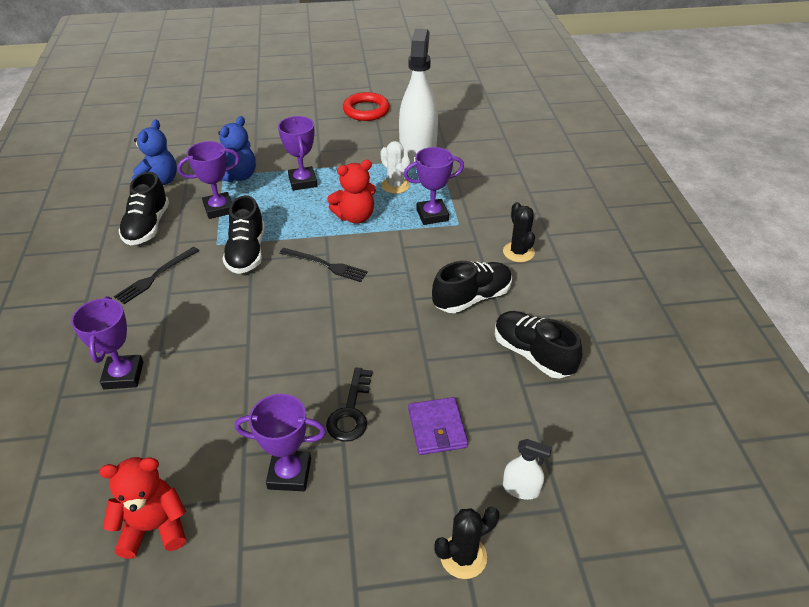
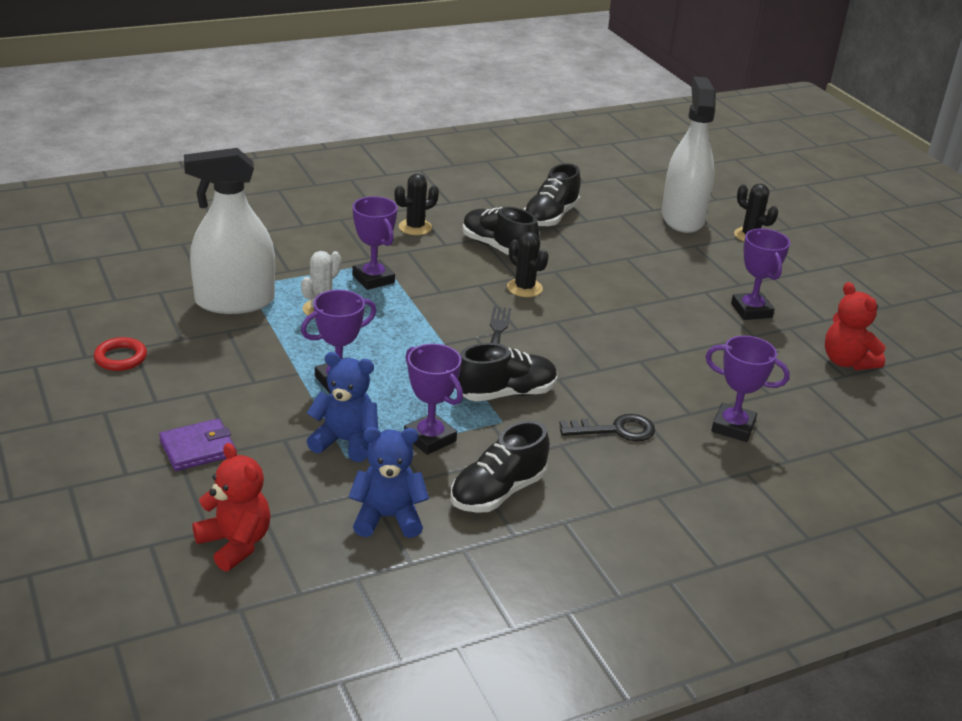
camera: 110 degrees left, 10 degrees down
(123, 375) = (733, 427): purple trophy -> purple trophy turned 45 degrees clockwise
(147, 226) = (498, 492): black shoe -> black shoe turned 150 degrees clockwise
(155, 276) = (586, 452): black fork -> none
(351, 412) = (673, 292): black key -> black key (615, 430)
(355, 217) = (399, 329): red teddy bear -> red teddy bear (235, 543)
(366, 110) = (120, 358): red ring -> red ring, size x0.66
(393, 299) = (524, 288): none -> black cactus
(437, 428) = (658, 253): purple wallet -> purple wallet (198, 448)
(521, 489) = (682, 218): white spray bottle -> white spray bottle, size x2.42

